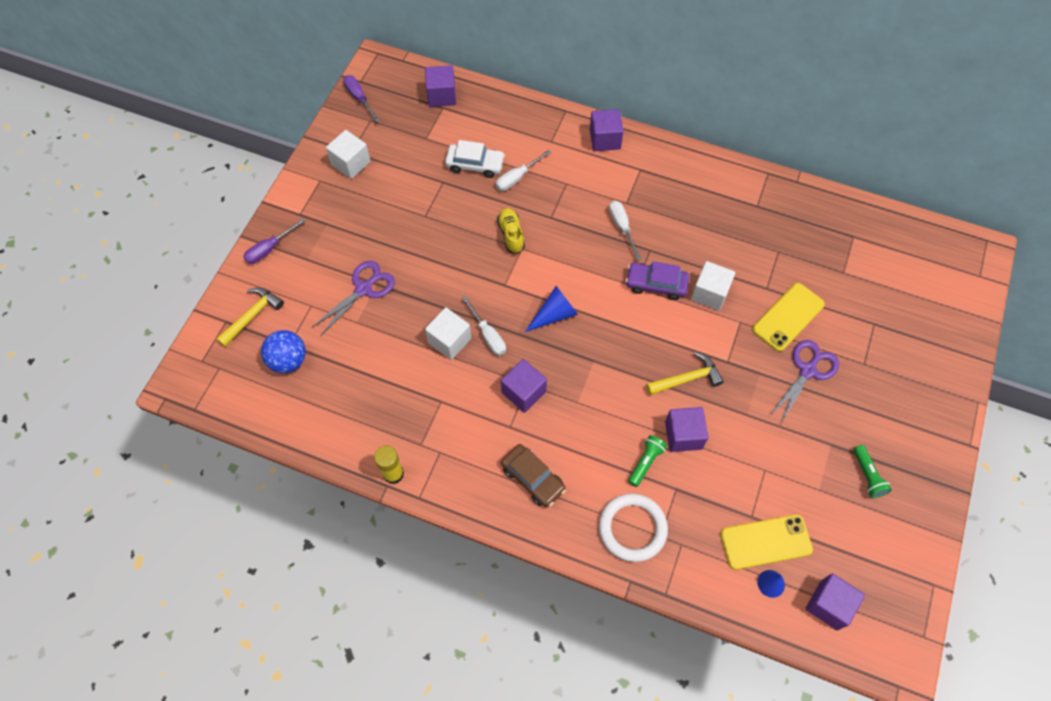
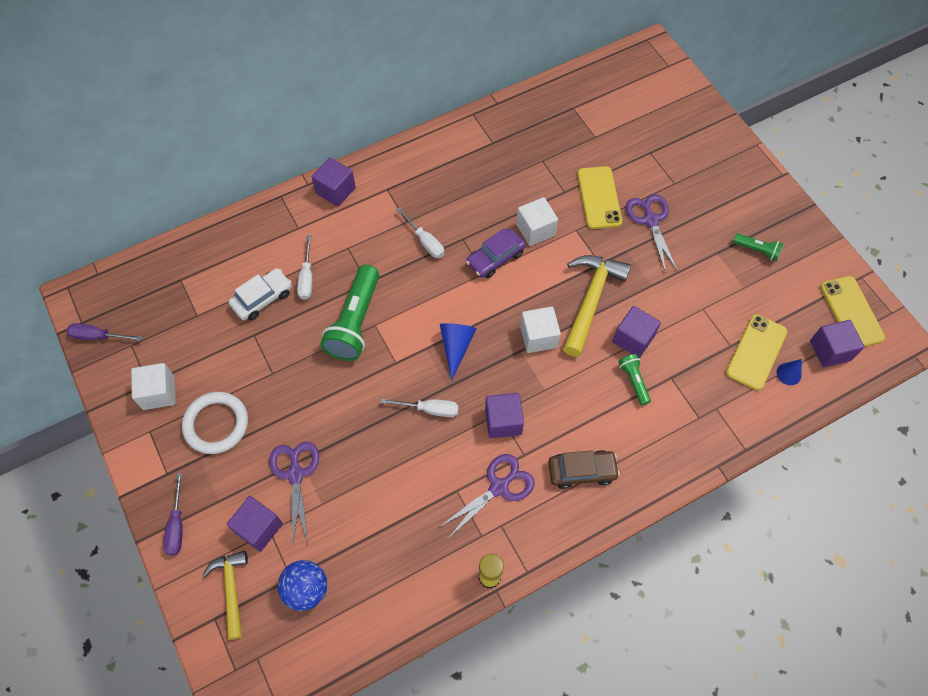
camera: 50 degrees left, 0 degrees up
(441, 96) = (167, 271): purple cube -> purple cube (259, 528)
(449, 340) = (408, 442): white cube -> white cube (538, 337)
(468, 428) = (499, 487): none -> purple scissors
(511, 235) = (355, 322): yellow shoe -> green flashlight
(622, 227) = (425, 241): white screwdriver -> white screwdriver turned 150 degrees counterclockwise
(632, 528) = (678, 432): white ring -> white ring (216, 424)
(687, 378) = (591, 300): yellow hammer -> yellow hammer, size x1.59
(887, 599) = (851, 312): none -> yellow phone

